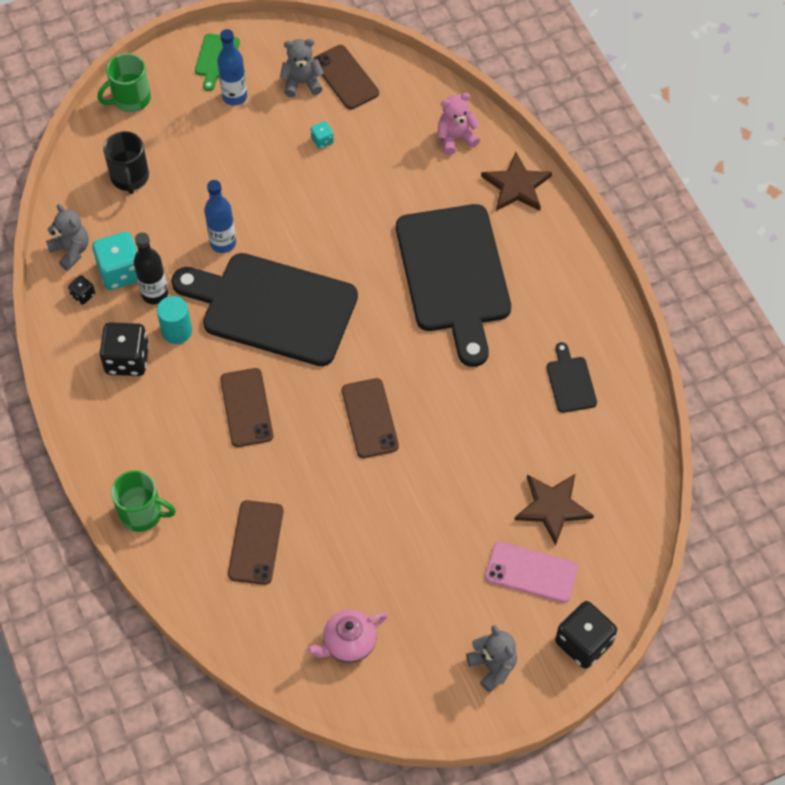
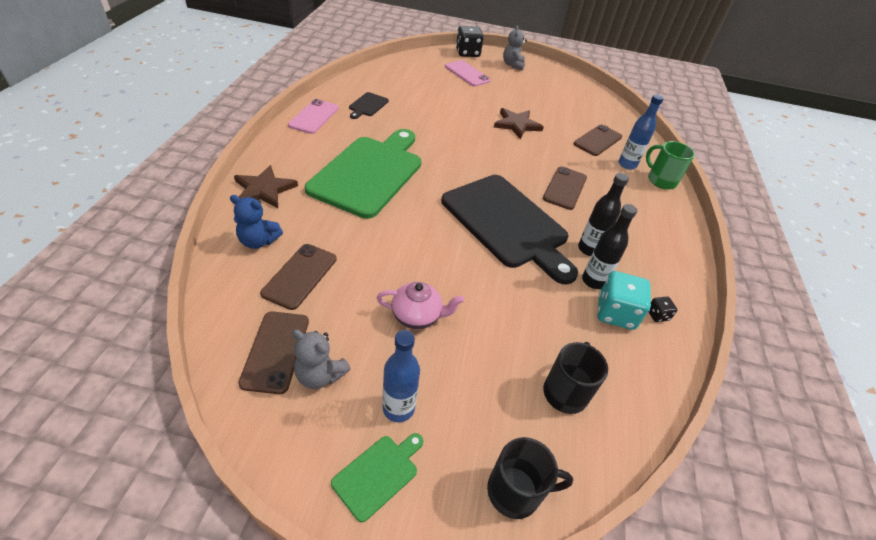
camera: 150 degrees left, 15 degrees down
(71, 251) = (656, 357): grey teddy bear -> none
(127, 360) = (637, 253): black dice -> none
(130, 99) = (515, 491): green mug -> black mug
(177, 331) = (589, 249): turquoise cylinder -> black bottle
(223, 243) = (513, 283): blue bottle -> blue bottle (627, 164)
(322, 140) = (360, 308): turquoise dice -> none
(348, 643) = (573, 96): pink teapot -> pink teapot (417, 316)
(370, 418) = (492, 147): brown phone -> brown phone (300, 276)
(454, 275) = (369, 173): black cutting board -> green cutting board
(456, 138) = (258, 241): pink teddy bear -> blue teddy bear
(553, 507) = (433, 81): brown star -> brown star (517, 125)
(598, 313) = (314, 117): none -> pink phone

